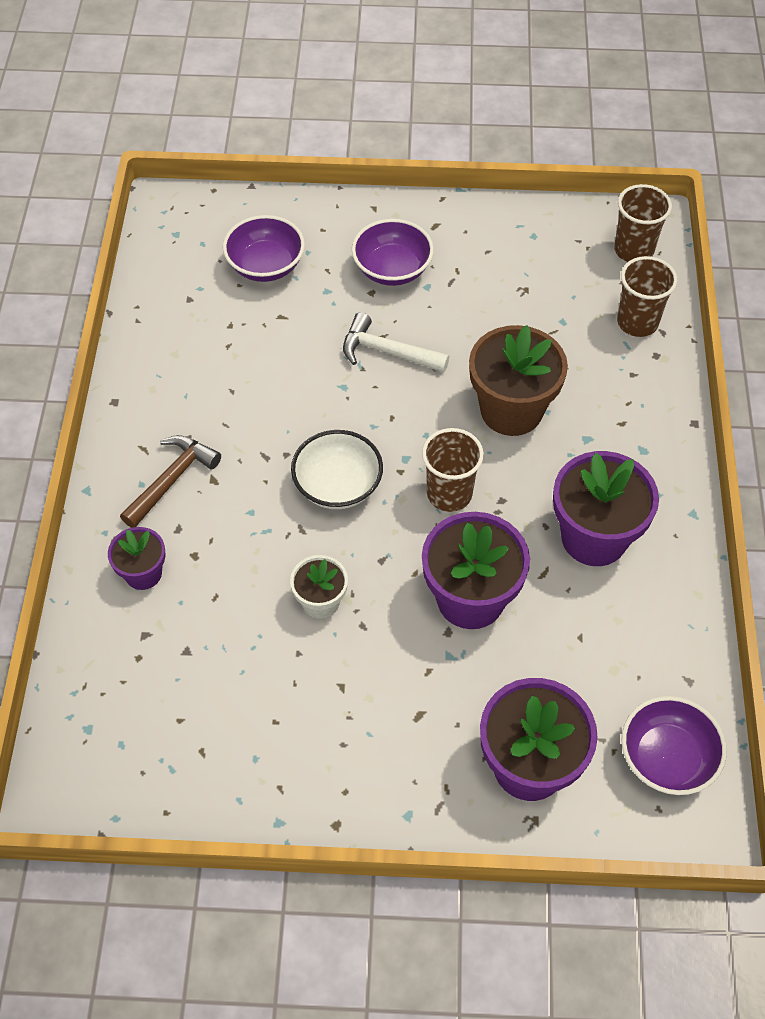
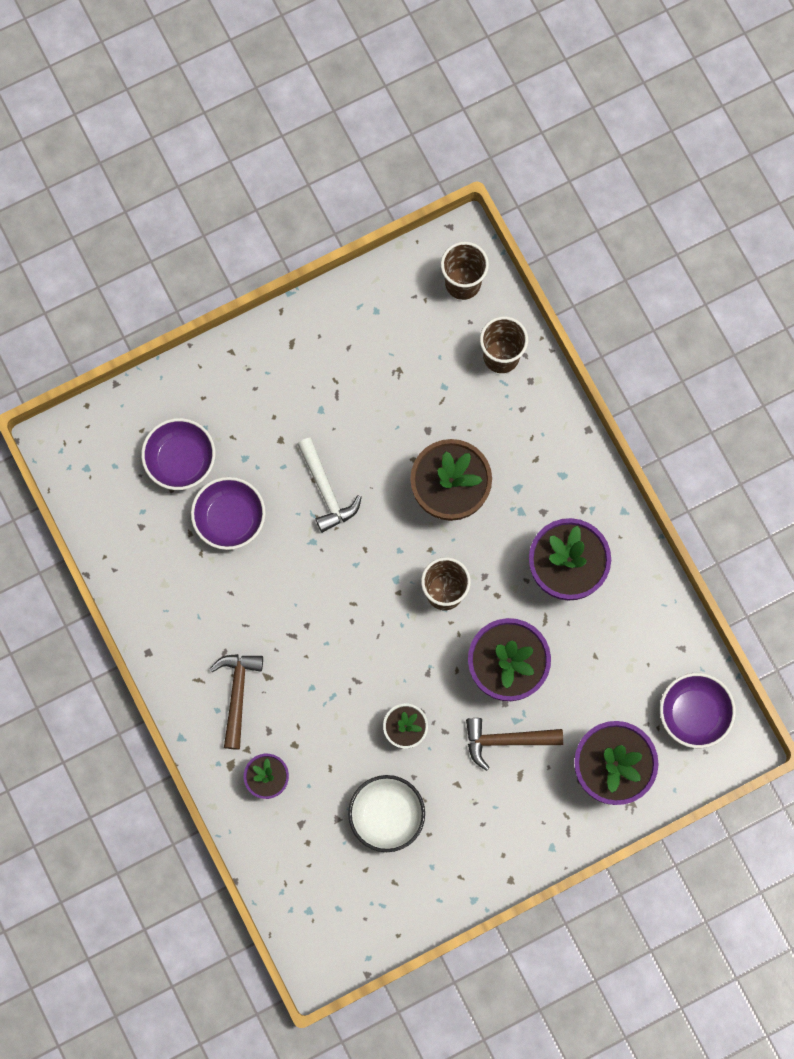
camera: 30 degrees left, 20 degrees up
(338, 486) = (361, 630): white bowl -> white bowl (386, 815)
(387, 352) = (326, 491): white hammer -> white hammer turned 105 degrees counterclockwise
(392, 269) = (283, 408): purple bowl -> purple bowl (230, 519)
(425, 670) = (506, 740): none -> brown hammer

